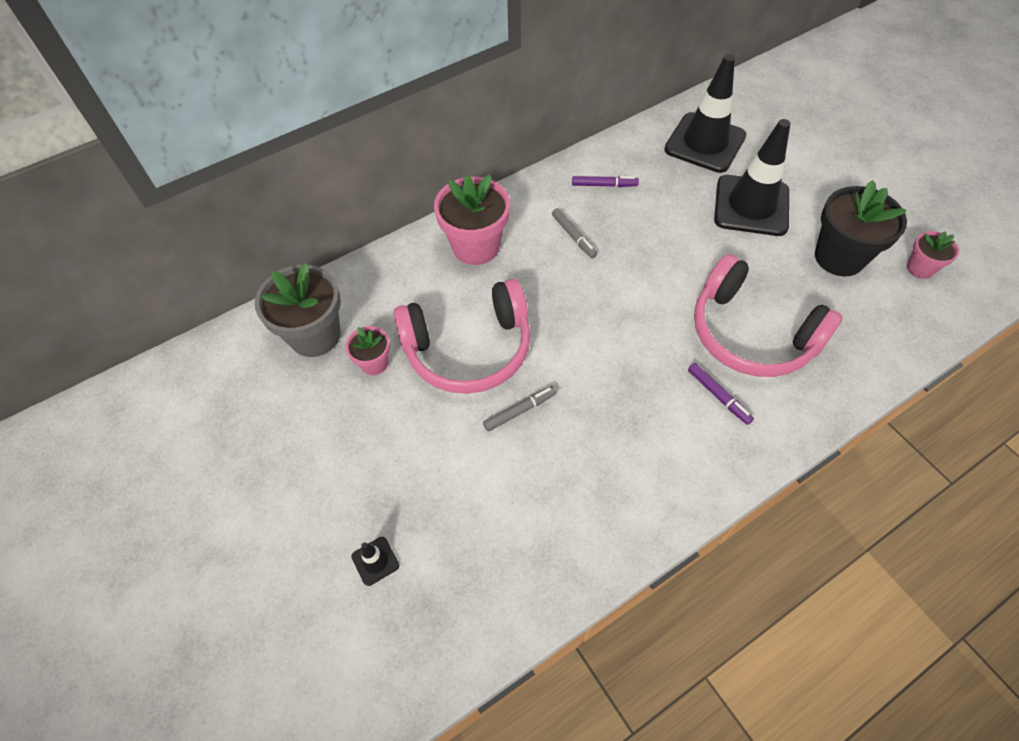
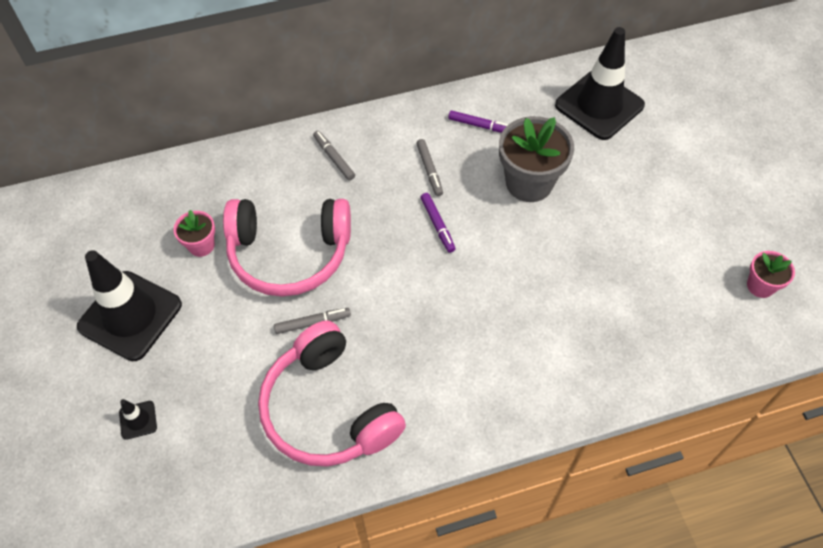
camera: 15 degrees right, 0 degrees up
(315, 335) = (159, 207): grey flower pot -> grey flower pot (529, 183)
(476, 246) = (334, 158): pink flower pot -> grey marker
(718, 396) = (501, 358): purple marker -> purple marker (437, 225)
(751, 206) = (617, 181): black traffic cone -> black traffic cone (130, 316)
(751, 333) = (559, 307): pink headphones -> pink headphones (328, 409)
(839, 257) = (682, 254): black flower pot -> none

